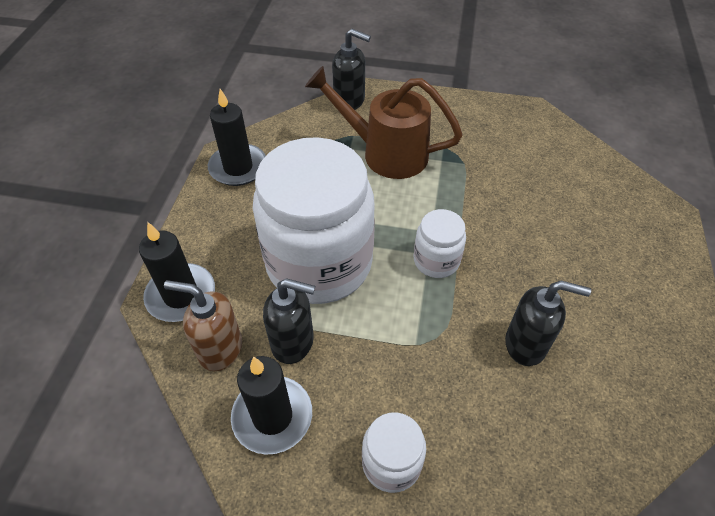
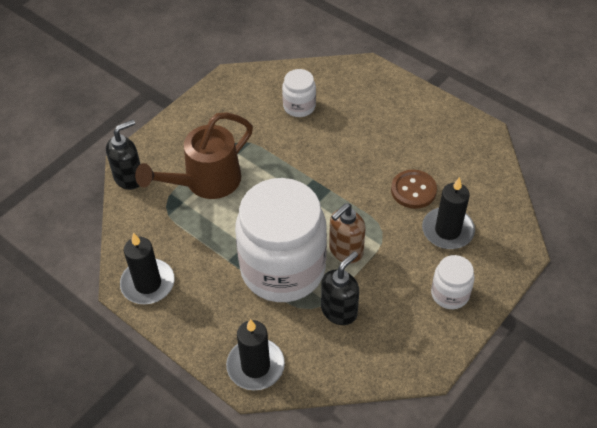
camera: 60 degrees left, 0 degrees up
(220, 349) = (318, 356): brown soap dispenser -> brown soap dispenser (345, 251)
(272, 416) = (387, 343): black candle -> black candle (447, 230)
(436, 260) = (325, 202): white jar -> white jar (299, 106)
(526, 344) = (413, 190): black soap dispenser -> brown button

